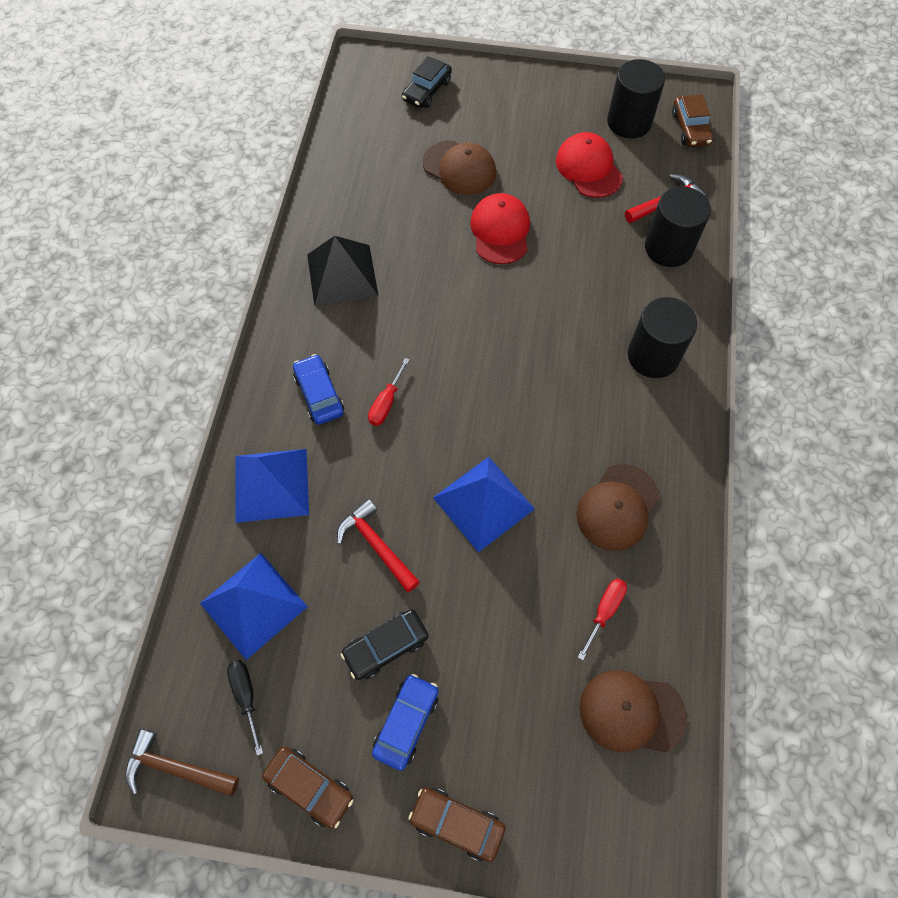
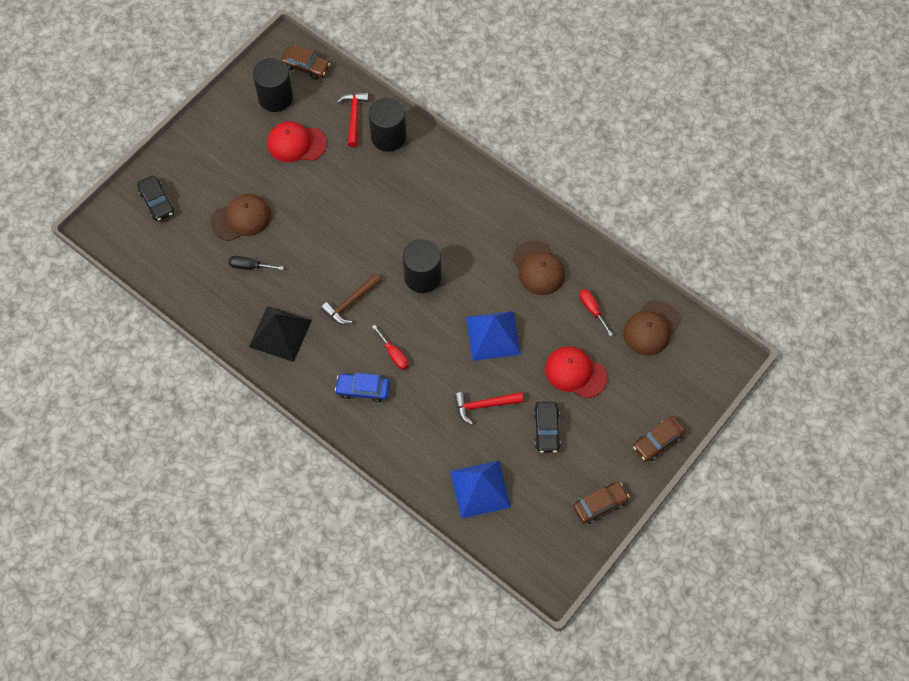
camera: 60 degrees left, 0 degrees up
(176, 768) = (551, 569): brown hammer -> brown hammer (350, 303)
(246, 696) = (532, 516): black screwdriver -> black screwdriver (249, 266)
(271, 485) = (409, 445): blue pyramid -> none
(406, 723) = (594, 440): blue car -> none
(500, 231) = (310, 223): red cap -> red cap (575, 373)
(653, 356) = (457, 192): black cylinder -> black cylinder (422, 277)

